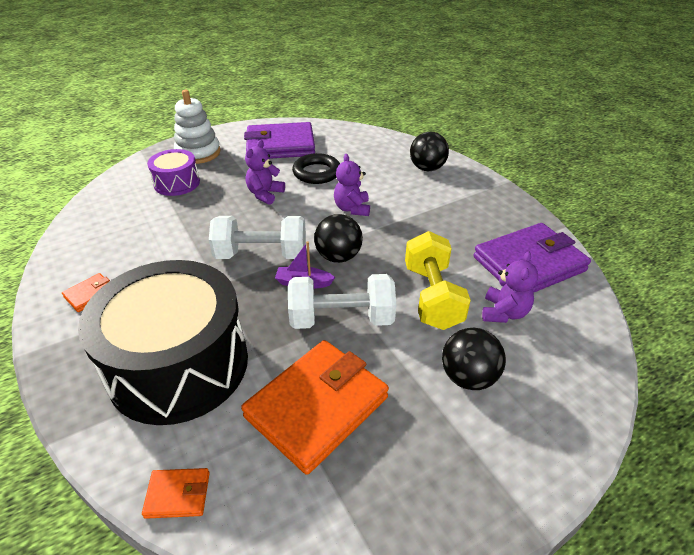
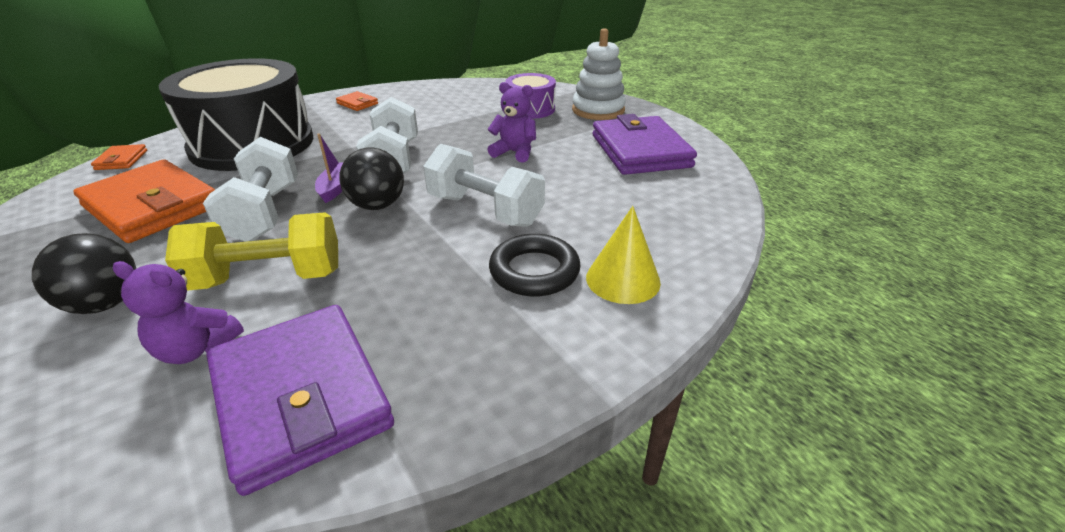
camera: 85 degrees right, 5 degrees down
(317, 173) = (575, 180): black ring -> black ring (534, 271)
(352, 209) = (485, 210): purple teddy bear -> white dumbbell
(427, 168) = (623, 279): black ball -> yellow cone

